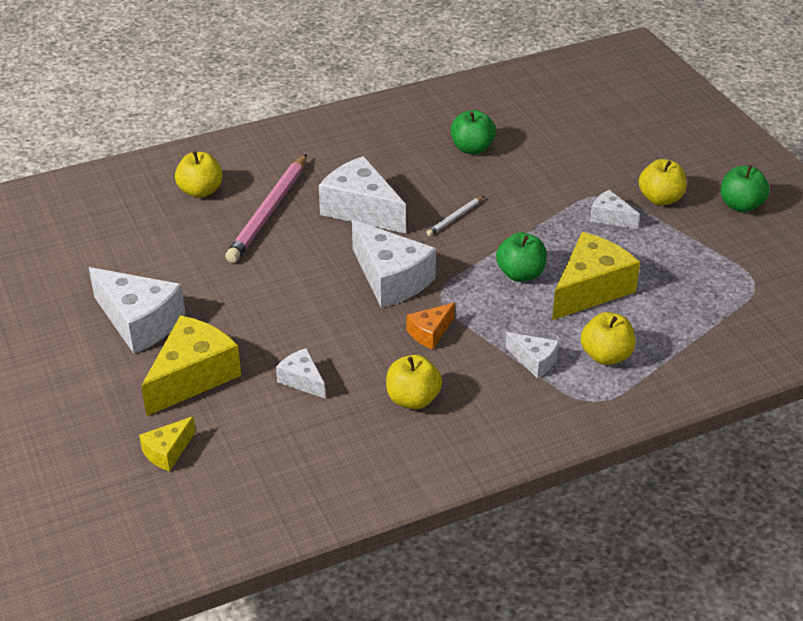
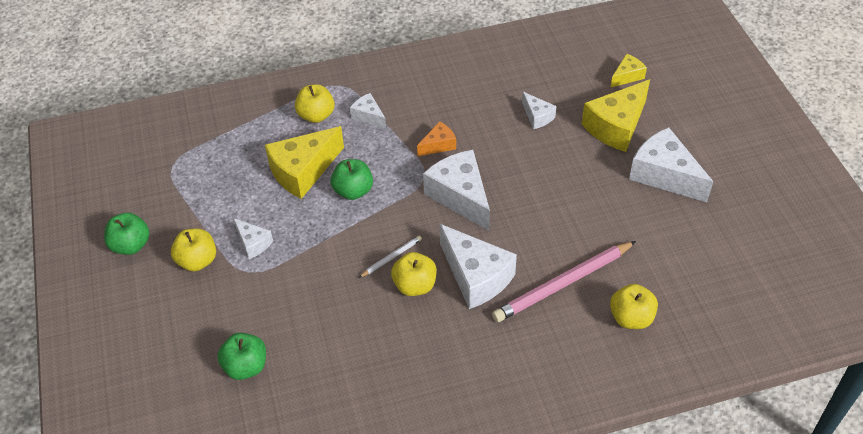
camera: 170 degrees left, 10 degrees up
(268, 211) = (563, 283): pink pencil -> pink pencil turned 150 degrees counterclockwise
(413, 399) = (461, 96): yellow apple -> yellow apple (415, 285)
(472, 148) = (350, 350): green apple -> green apple (246, 366)

